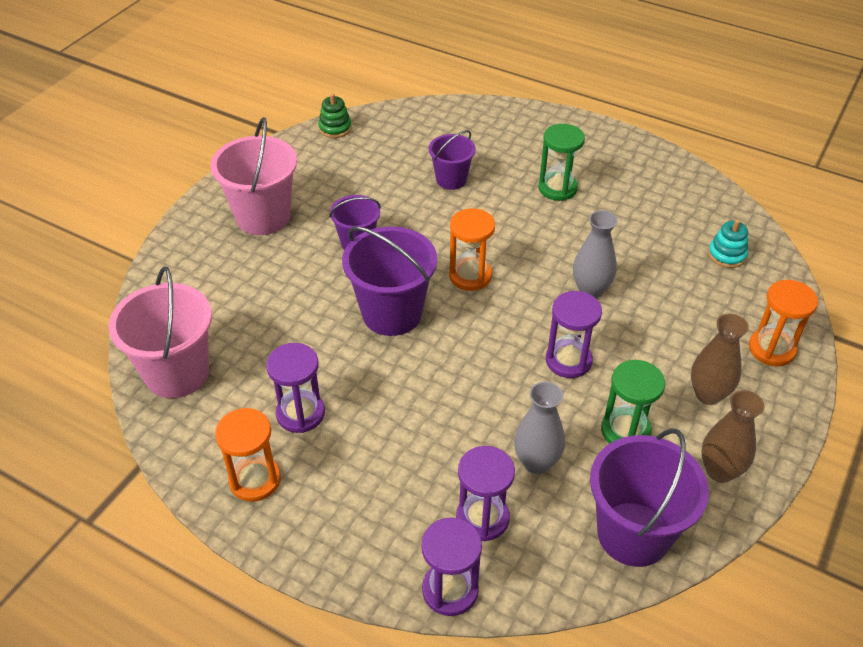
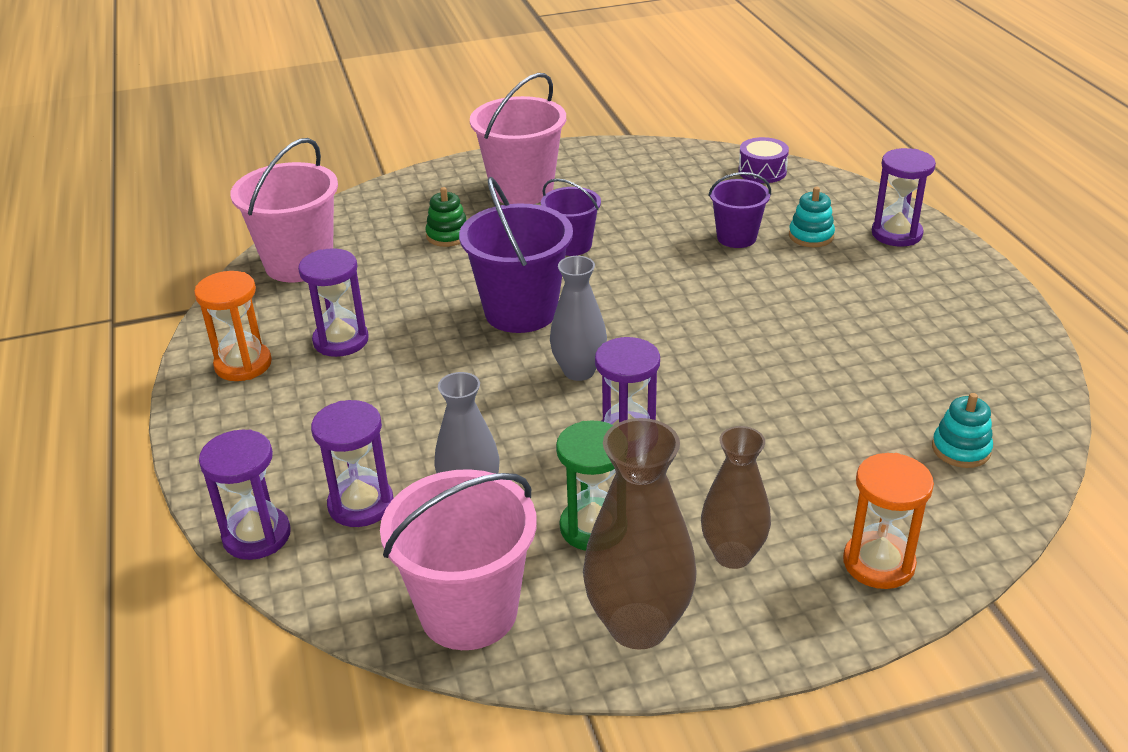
camera: 45 degrees right, 10 degrees down
(335, 128) = (684, 152): green stacking toy -> green stacking toy (448, 235)
(404, 120) = (762, 171): none -> purple drum
(470, 276) = (636, 320): orange hourglass -> none
(491, 155) = (811, 236): none -> turquoise stacking toy
(535, 128) = (896, 234): none -> purple hourglass
(557, 188) = (842, 294): green hourglass -> none
(590, 290) = (742, 395): grey vase -> grey vase (579, 371)
(633, 534) = (468, 611): purple bucket -> pink bucket
(720, 471) = (638, 625): brown vase -> brown vase, size x1.51

